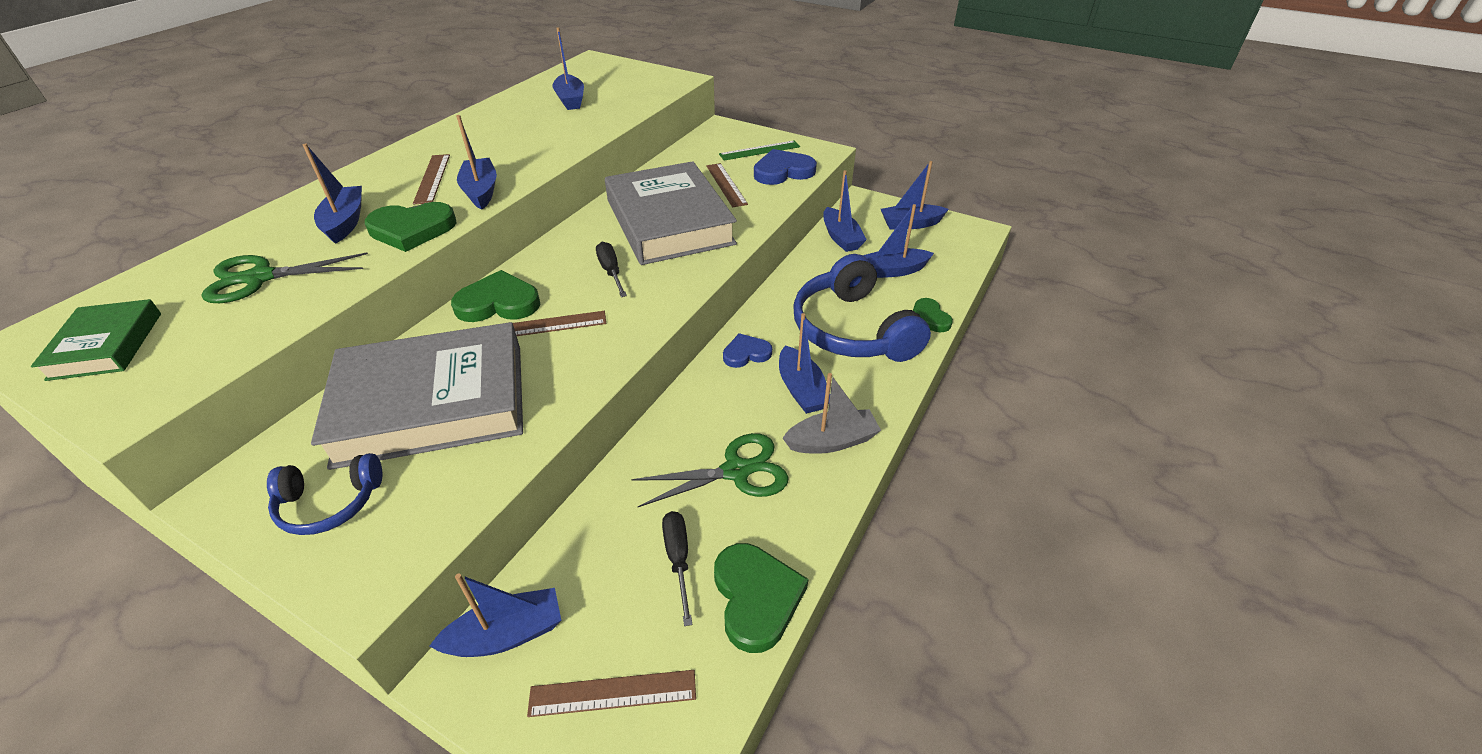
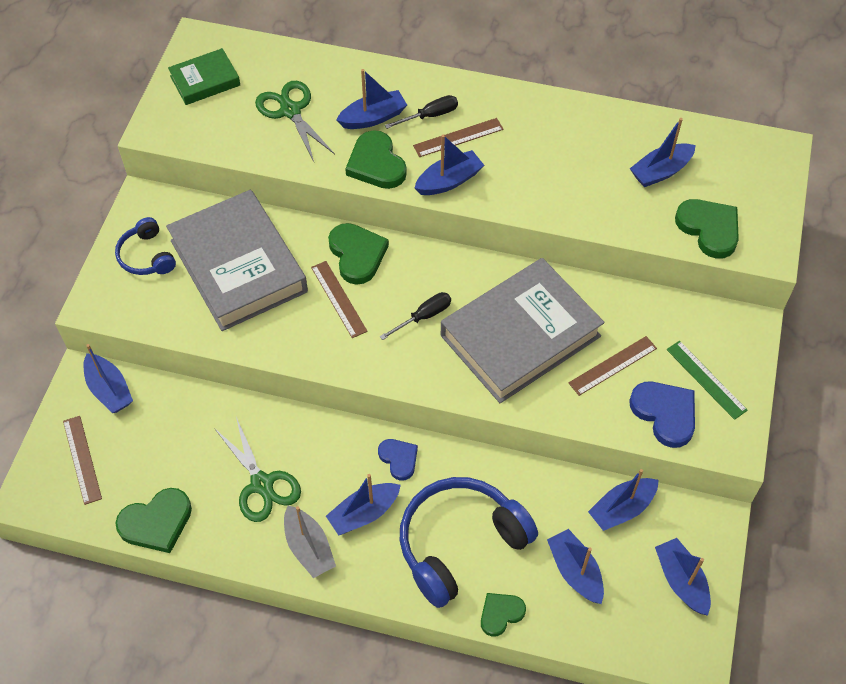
camera: 75 degrees right, 15 degrees up
(643, 93) = (709, 229): none -> green heart
(678, 559) = (177, 467): black screwdriver -> black screwdriver (430, 116)

